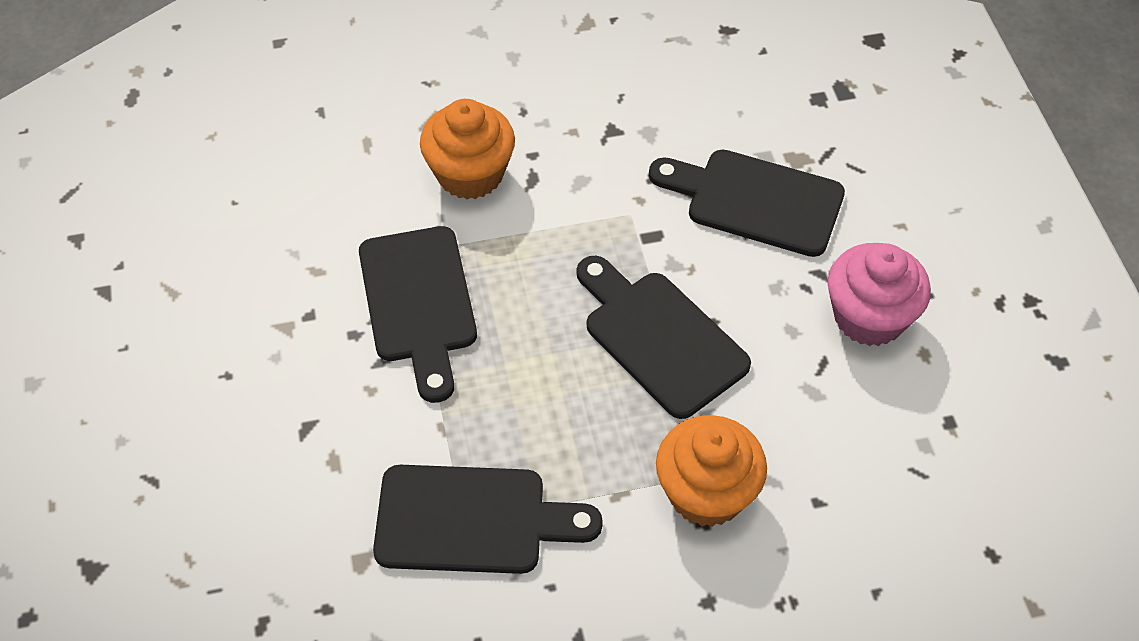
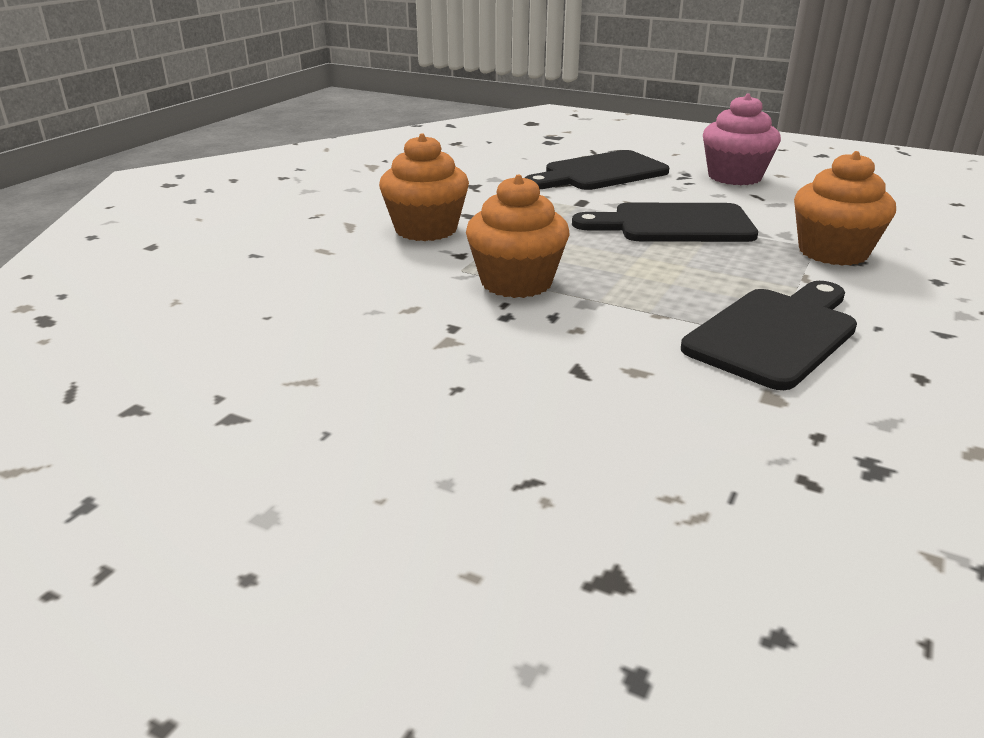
camera: 50 degrees left, 25 degrees down
(419, 303) = (516, 282): black cutting board -> orange cupcake

